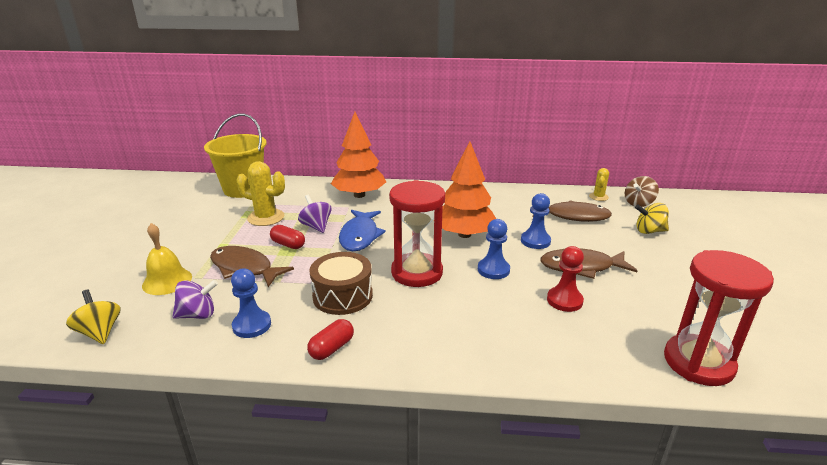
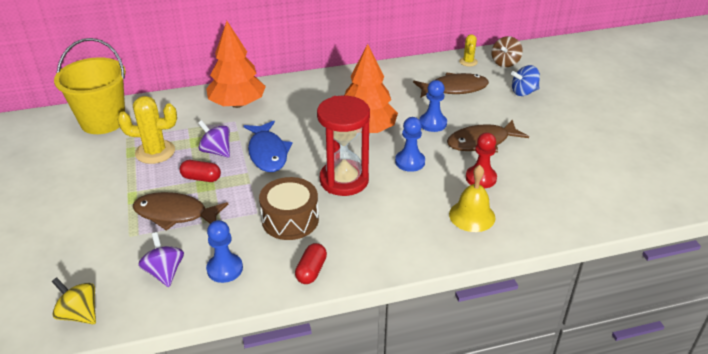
camera: 20 degrees left, 10 degrees up
(167, 281) = (104, 246): yellow bell -> yellow bell (472, 216)
(198, 315) = (164, 272): purple spinning top -> purple spinning top turned 75 degrees counterclockwise
(649, 231) = (523, 92): yellow spinning top -> blue spinning top
(698, 363) = (595, 208): red hourglass -> none

